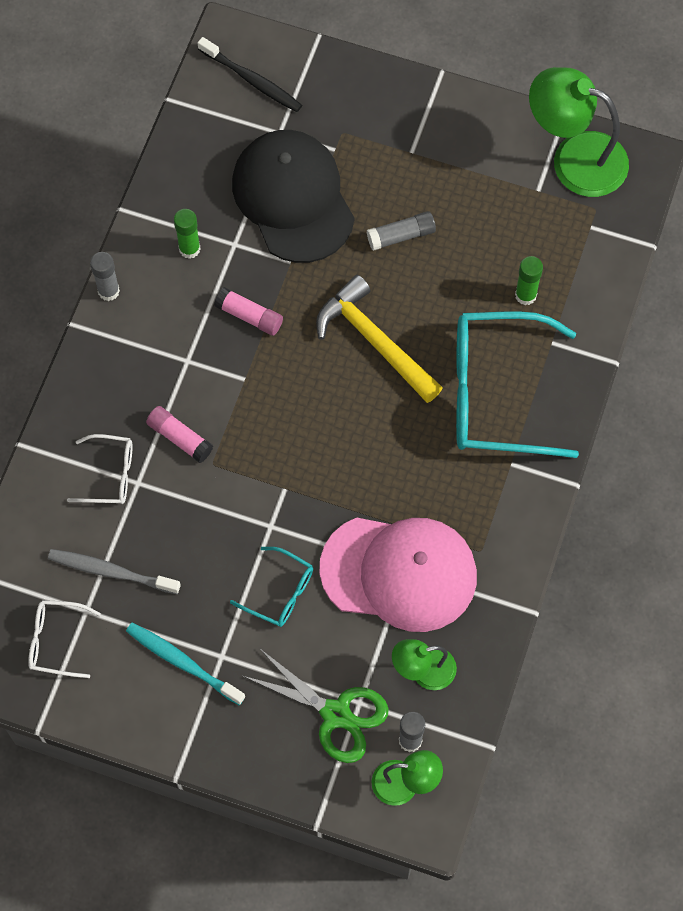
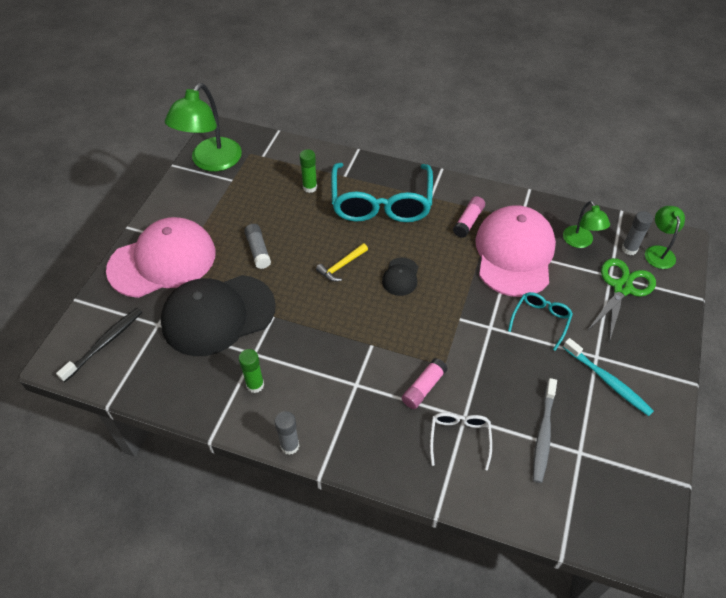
camera: 90 degrees left, 15 degrees down
(56, 641) = (610, 474): white glasses -> none
(183, 663) = (607, 381): turquoise toothbrush -> turquoise toothbrush turned 75 degrees counterclockwise
(249, 316) = (318, 342): pink glue stick -> pink glue stick (468, 221)
(355, 416) = (400, 277): none -> black cap
(374, 341) = (341, 266): yellow hammer -> yellow hammer, size x0.53
(382, 123) = (162, 261): none -> pink cap

